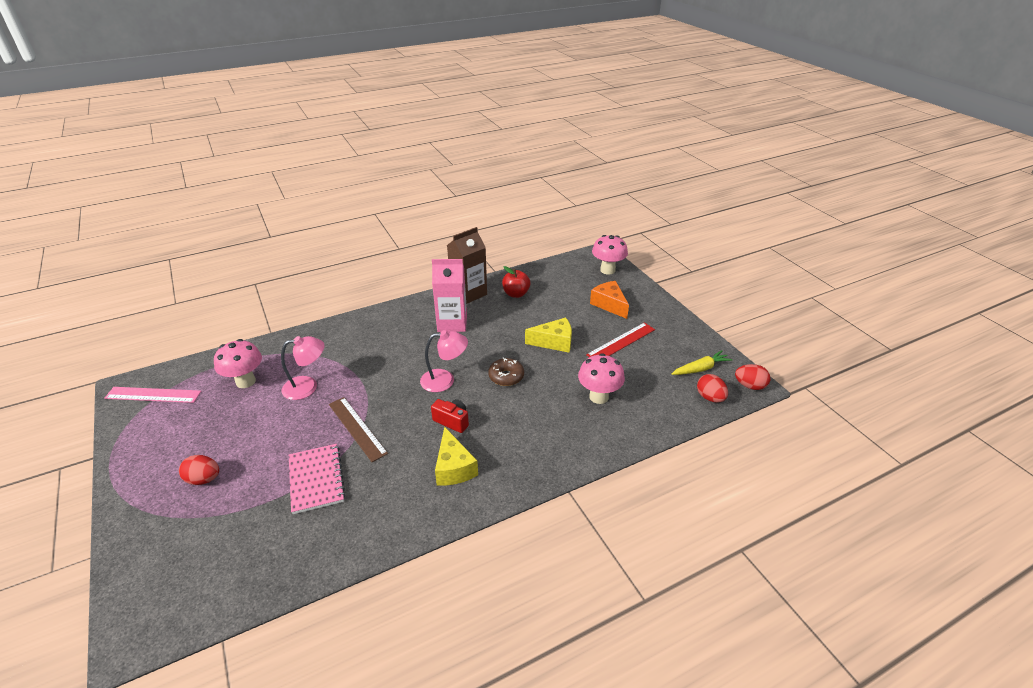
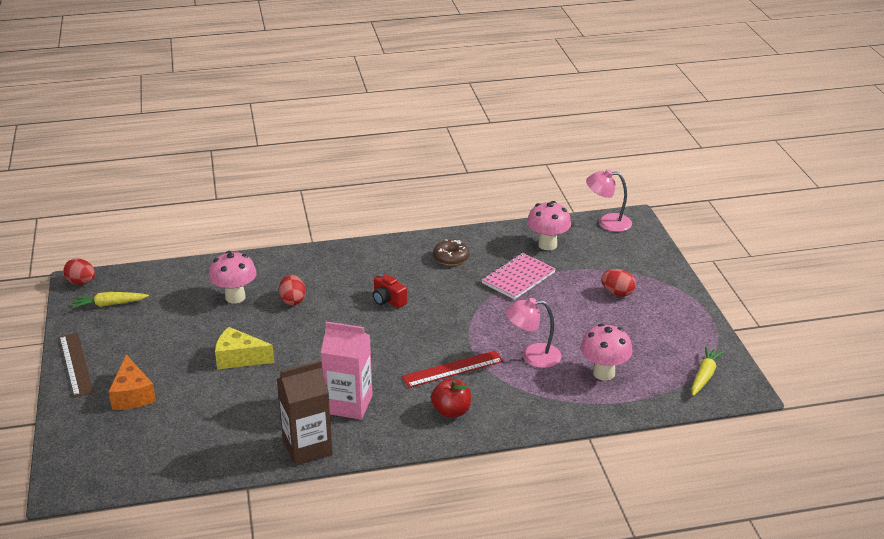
camera: 165 degrees left, 5 degrees down
(153, 395) = (704, 376): pink ruler -> yellow carrot
(316, 479) = (518, 278): pink notebook -> pink notebook turned 45 degrees clockwise
(357, 428) = (481, 309): brown ruler -> brown ruler (76, 364)
(445, 380) = (382, 338): pink lamp -> pink lamp (607, 222)
(454, 468) = (399, 267): yellow cheese -> none
(506, 376) = (315, 331): brown donut -> brown donut (451, 258)
(516, 294) = (242, 434): red apple -> red apple (451, 411)
(607, 270) = (82, 452): pink mushroom -> pink mushroom (547, 245)
(621, 342) = (163, 345): red ruler -> red ruler (452, 369)
(710, 398) = (131, 279): red egg -> red egg (292, 300)

